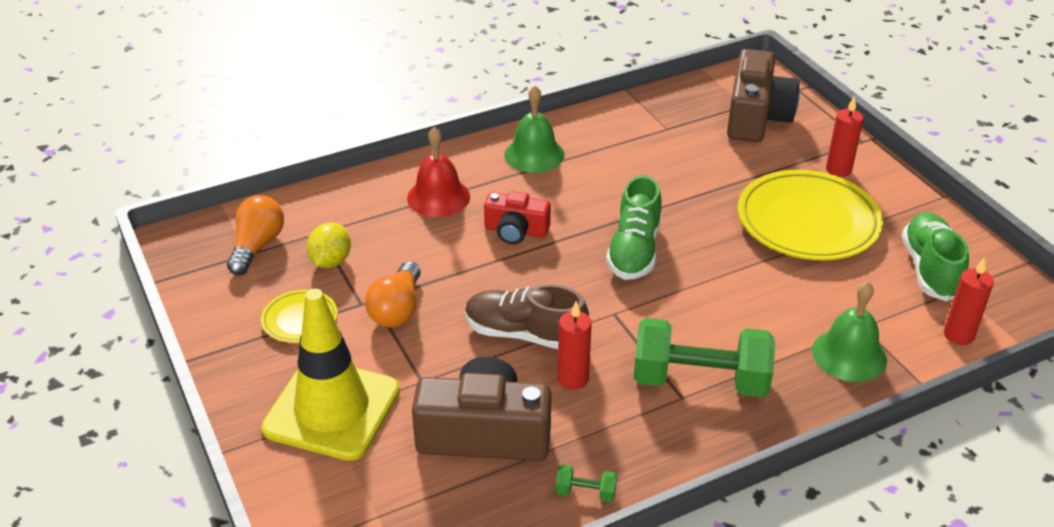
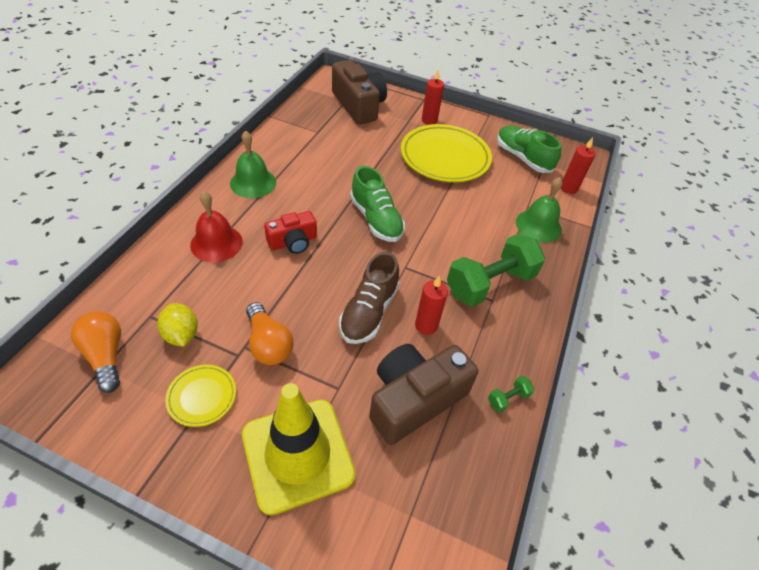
camera: 45 degrees left, 10 degrees up
(524, 334) = (369, 312): brown shoe -> brown shoe turned 45 degrees counterclockwise

